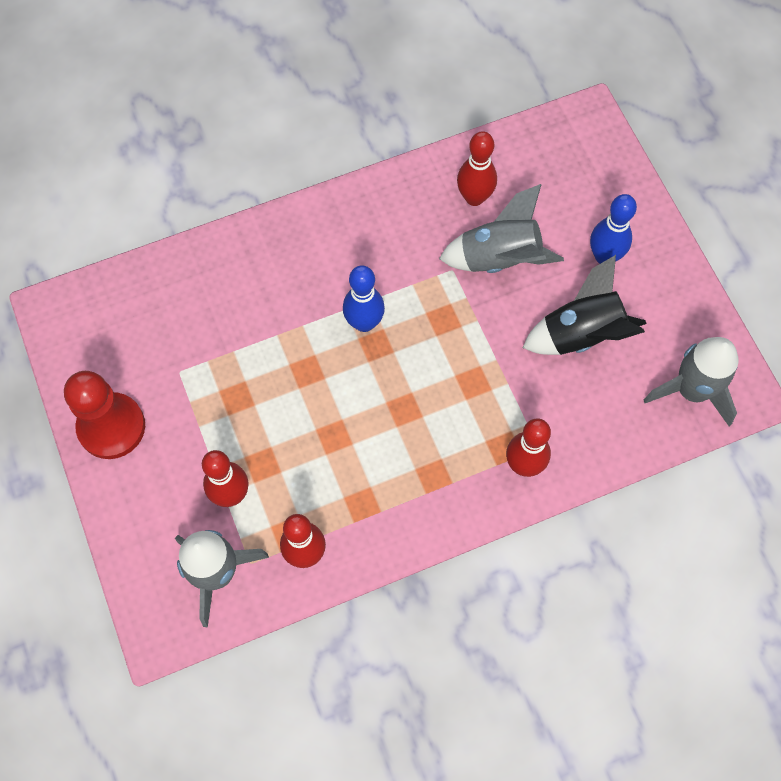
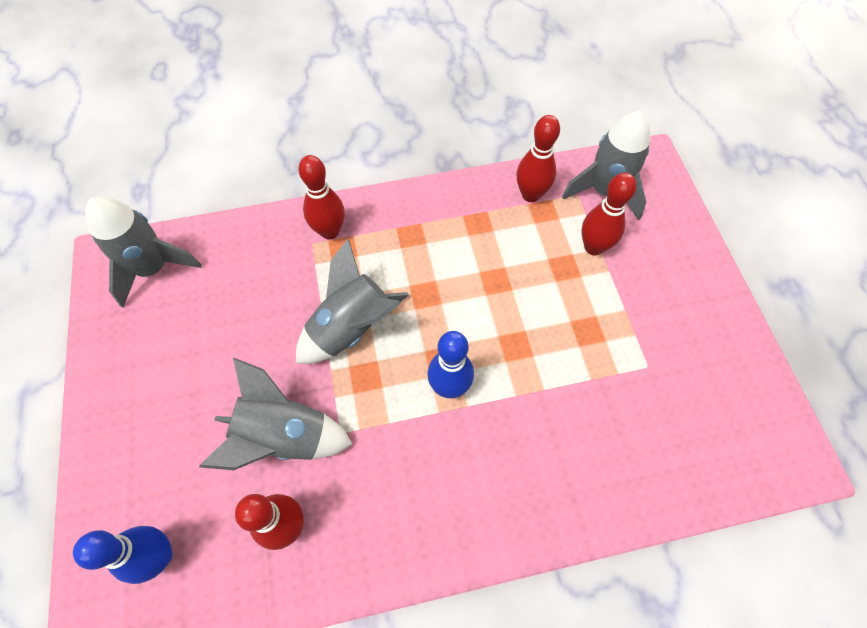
camera: 170 degrees left, 5 degrees down
(111, 427) = (712, 322): red pawn -> none
(469, 363) = (352, 327): none -> grey rocket
(581, 334) = (231, 337): black rocket -> none
(604, 256) = (169, 419): blue bowling pin -> blue bowling pin (160, 556)

